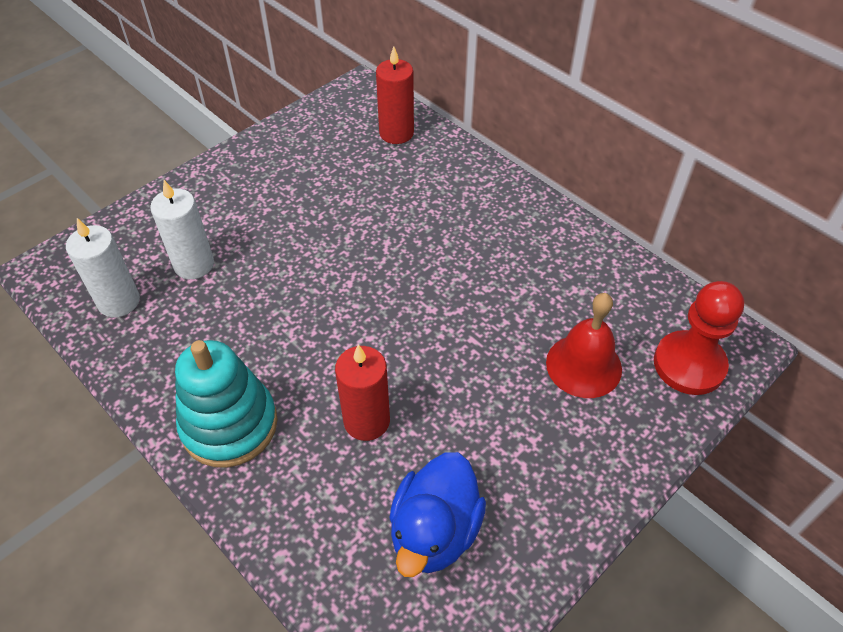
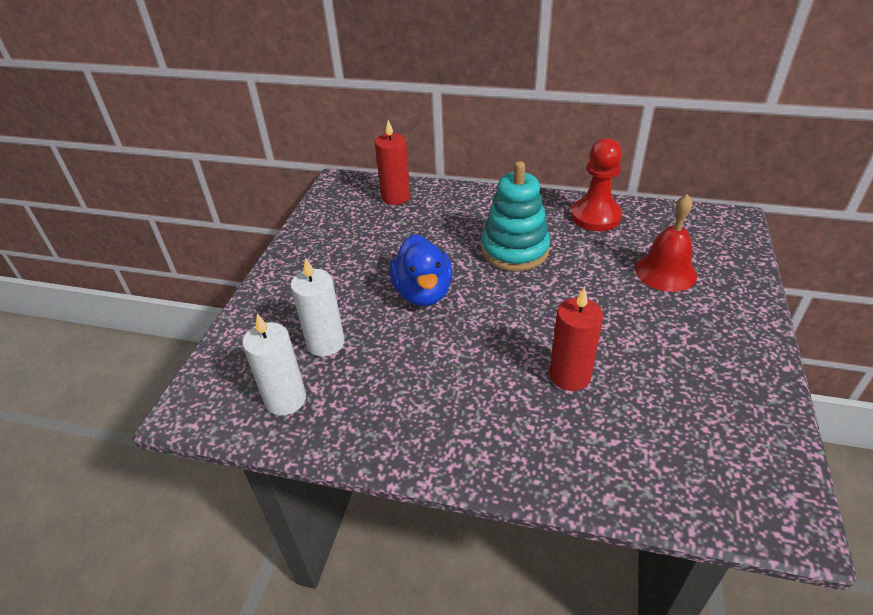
camera: 30 degrees left, 10 degrees down
(229, 425) = (473, 434): turquoise stacking toy -> turquoise stacking toy (515, 250)
(434, 531) = (691, 417): blue duck -> blue duck (423, 293)
(689, 364) = (721, 242): red pawn -> red pawn (595, 216)

